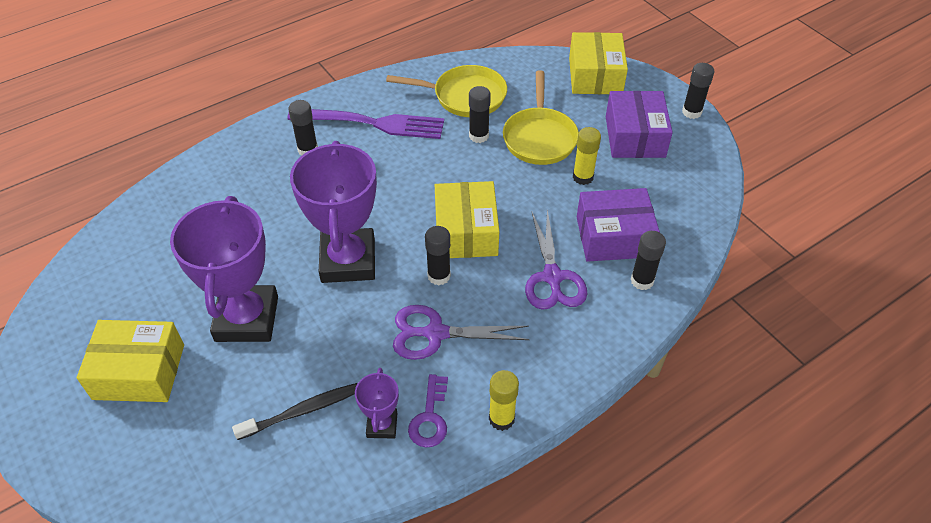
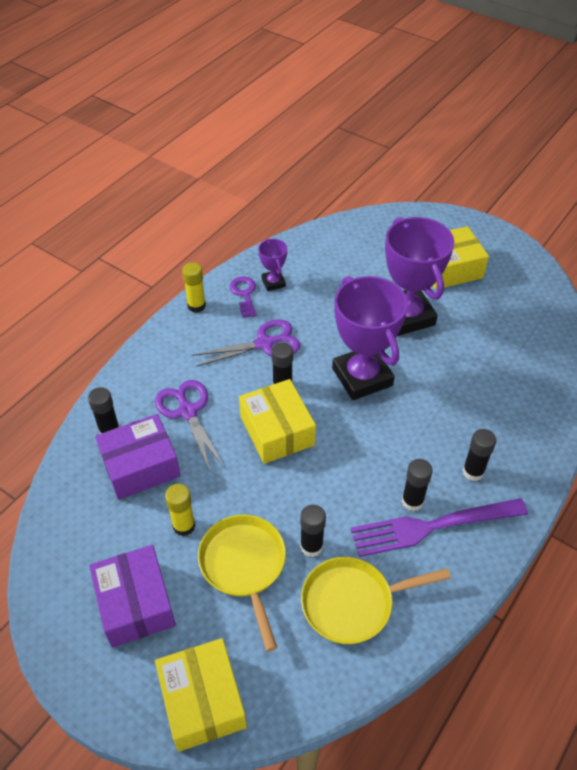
camera: 160 degrees right, 0 degrees up
(302, 411) = (328, 276): black toothbrush -> none
(691, 112) = (67, 671): black glue stick -> black glue stick (412, 501)

